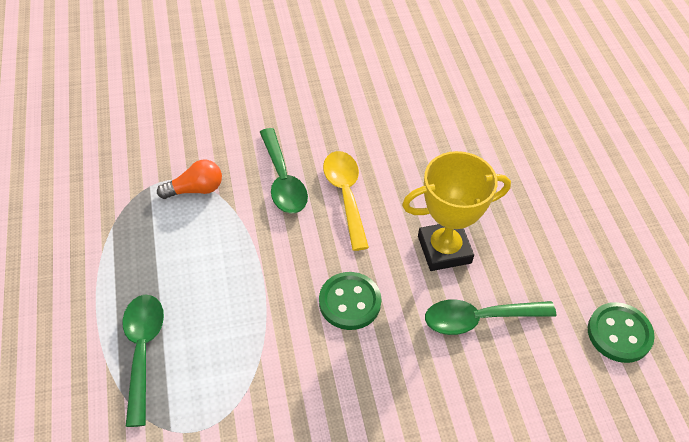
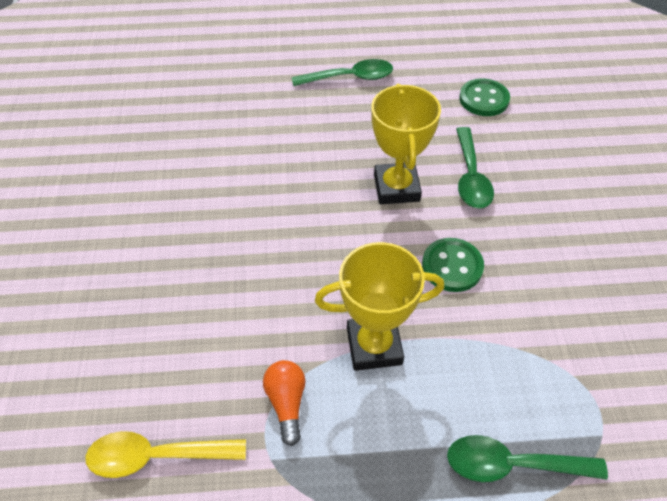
camera: 80 degrees left, 0 degrees up
(252, 243) = (374, 346): none -> yellow trophy
(283, 180) = (289, 309): green spoon -> green spoon (350, 78)
(345, 195) = (320, 254): yellow spoon -> yellow spoon (156, 456)

